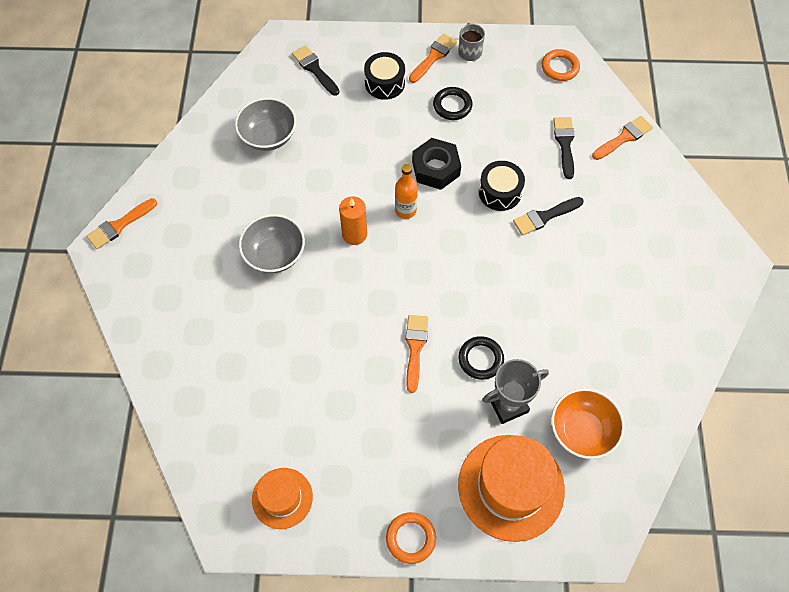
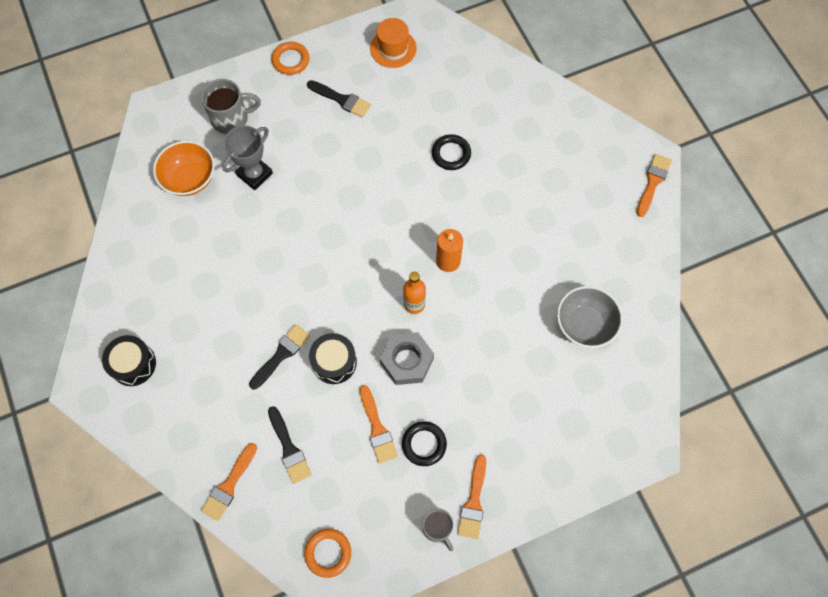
camera: 155 degrees right, 5 degrees up
(275, 254) = (506, 213): grey bowl -> none
(314, 69) = (589, 425): black brush -> black brush (341, 100)
(384, 83) = (507, 441): black drum -> black drum (133, 364)
(415, 348) = (347, 186): orange brush -> orange brush (377, 428)
(436, 168) = (407, 361): black nut -> grey nut
(480, 359) = (290, 200): black ring -> black ring (451, 154)
(511, 487) = (231, 119): orange hat -> grey mug

